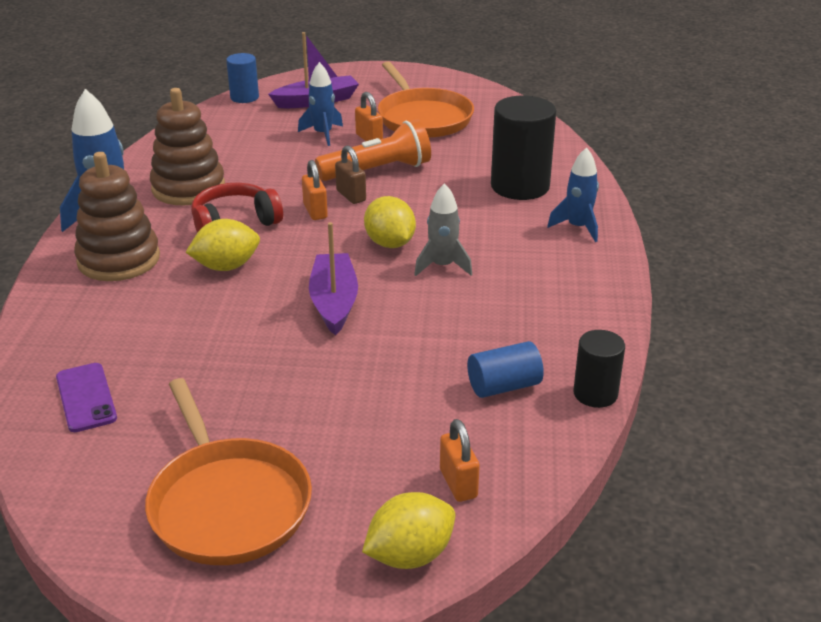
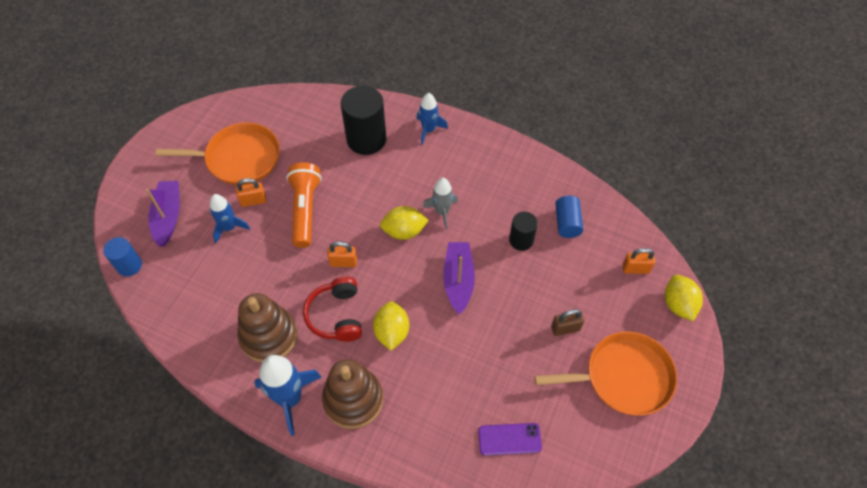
camera: 70 degrees left, 25 degrees up
(334, 302) = (458, 280): purple boat -> purple boat turned 75 degrees clockwise
(351, 196) = (332, 235): brown padlock -> brown padlock (565, 328)
(595, 394) = (585, 186): black cylinder -> black cylinder (521, 240)

